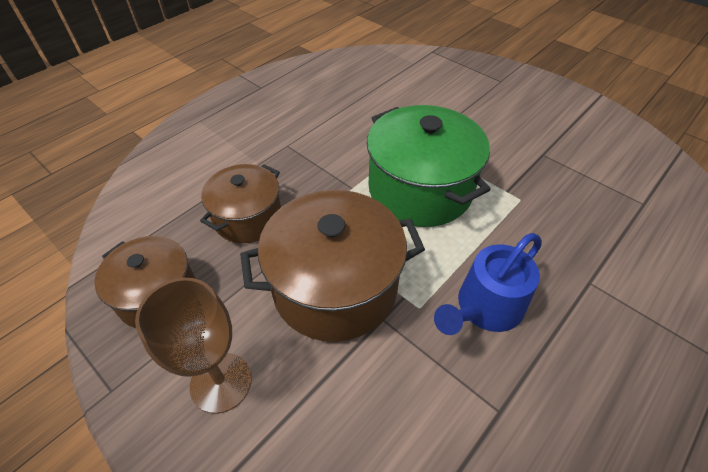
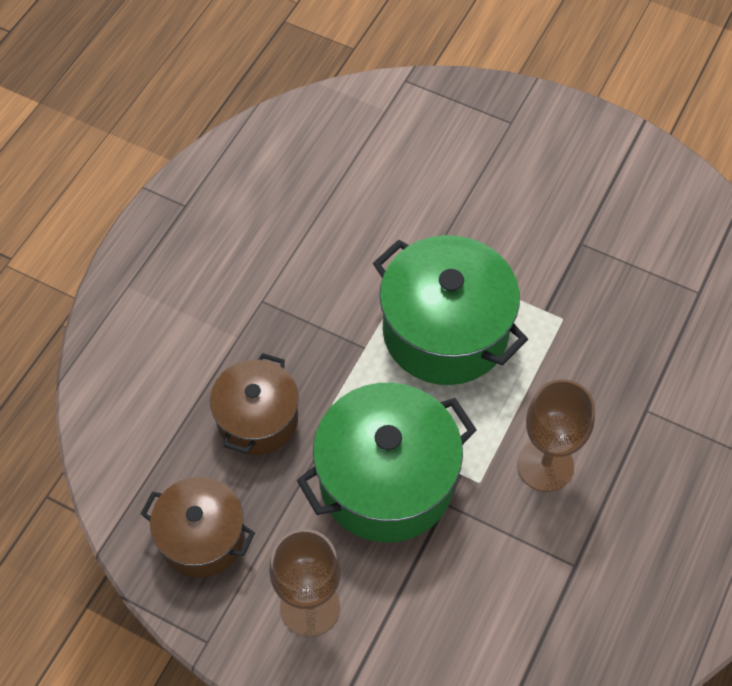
camera: 15 degrees left, 10 degrees up
(335, 287) = (386, 481): brown pot -> green pot
(485, 307) = (545, 465): blue watering can -> brown goblet

